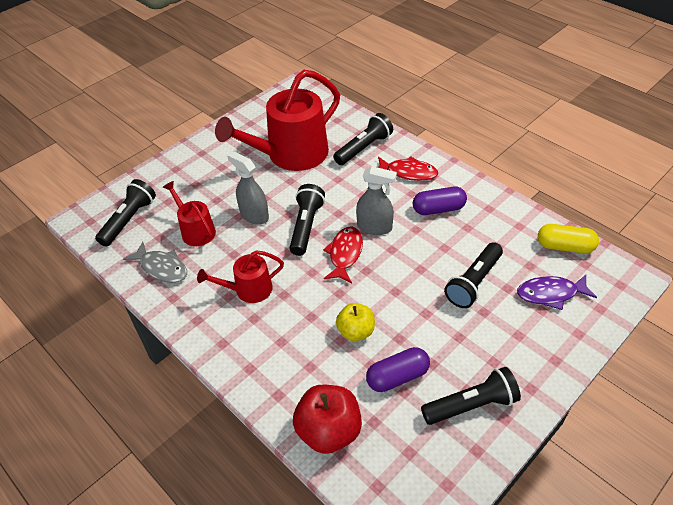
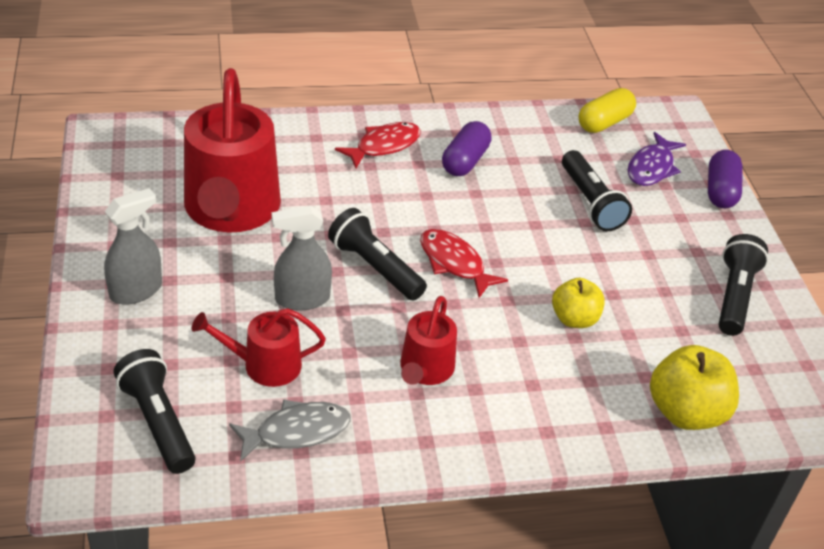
camera: 60 degrees left, 5 degrees down
(329, 431) = (685, 412): red apple -> yellow apple
(364, 148) = (300, 151): black flashlight -> none
(374, 227) = (439, 218): grey spray bottle -> grey spray bottle (136, 290)
(397, 377) = (660, 324): purple capsule -> purple capsule (720, 191)

